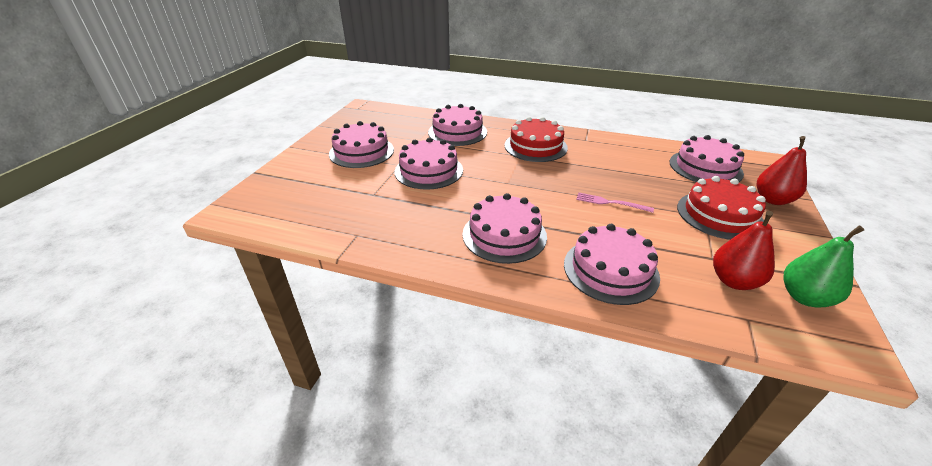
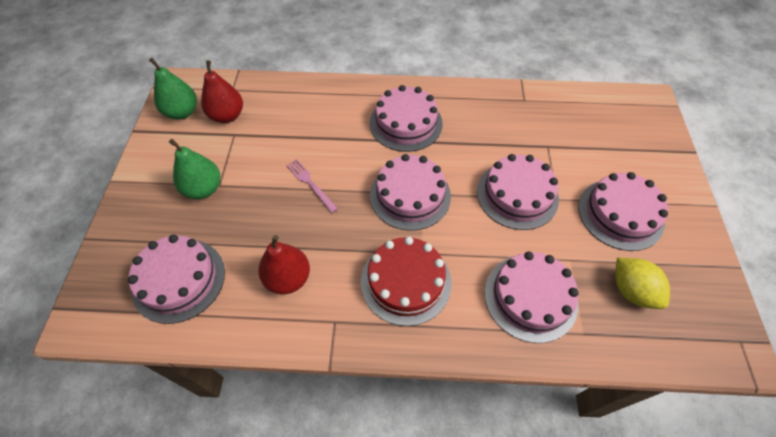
camera: 165 degrees right, 20 degrees up
(394, 126) = (631, 291): none -> yellow lemon
(610, 203) = (310, 184): pink fork -> pink fork turned 135 degrees counterclockwise
(610, 270) = (318, 107): pink cake -> pink cake (410, 195)
(719, 215) = (203, 189): red cake -> green pear
(772, 200) = (131, 227): red pear -> red pear (288, 278)

